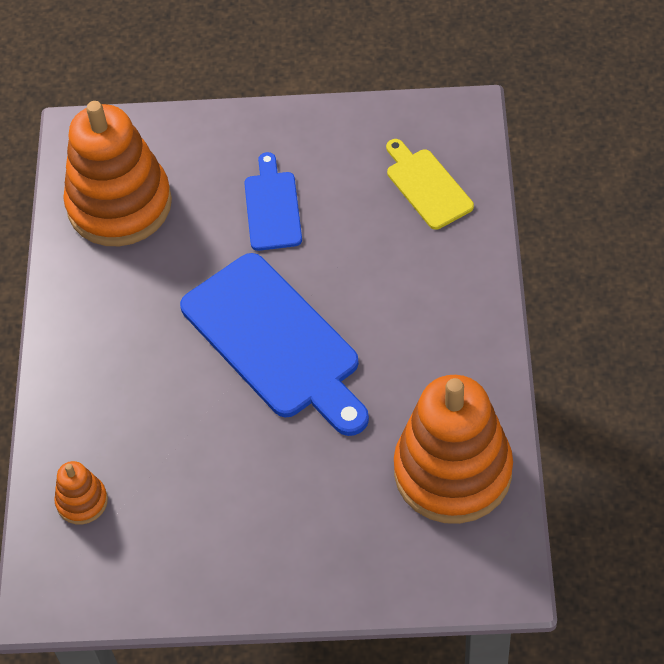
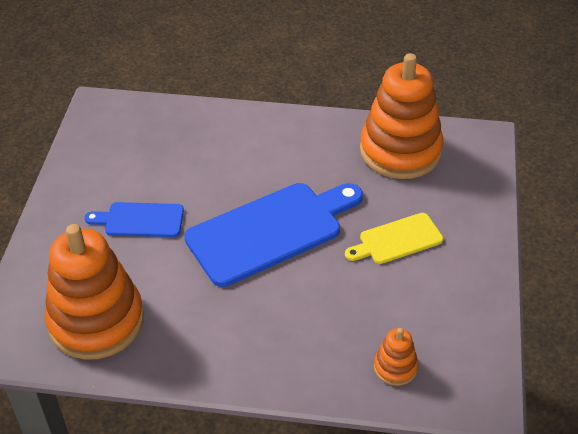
camera: 85 degrees left, 10 degrees down
(426, 186) = (155, 133): yellow cutting board -> yellow cutting board (397, 240)

